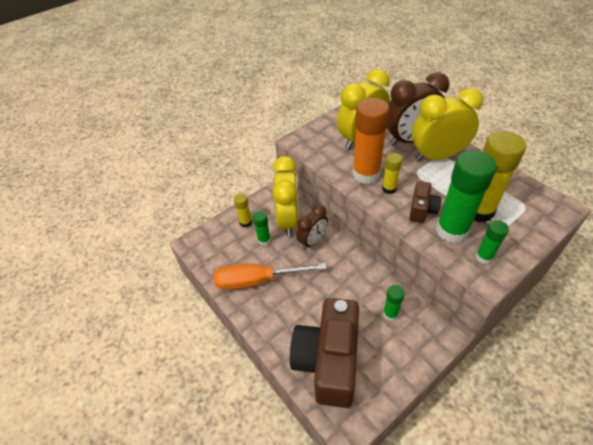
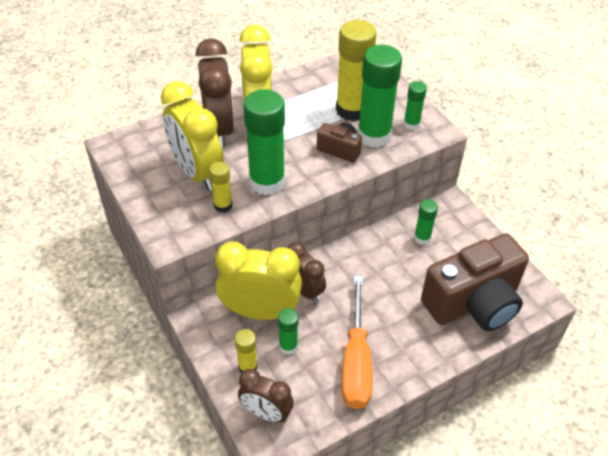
camera: 85 degrees left, 0 degrees up
(214, 238) = (266, 413): none -> brown clock
(328, 361) = (473, 303): brown camera -> brown camera turned 45 degrees counterclockwise
(366, 174) = (267, 182): orange glue stick -> green glue stick
(389, 189) = (299, 167): yellow glue stick -> yellow glue stick (223, 205)

